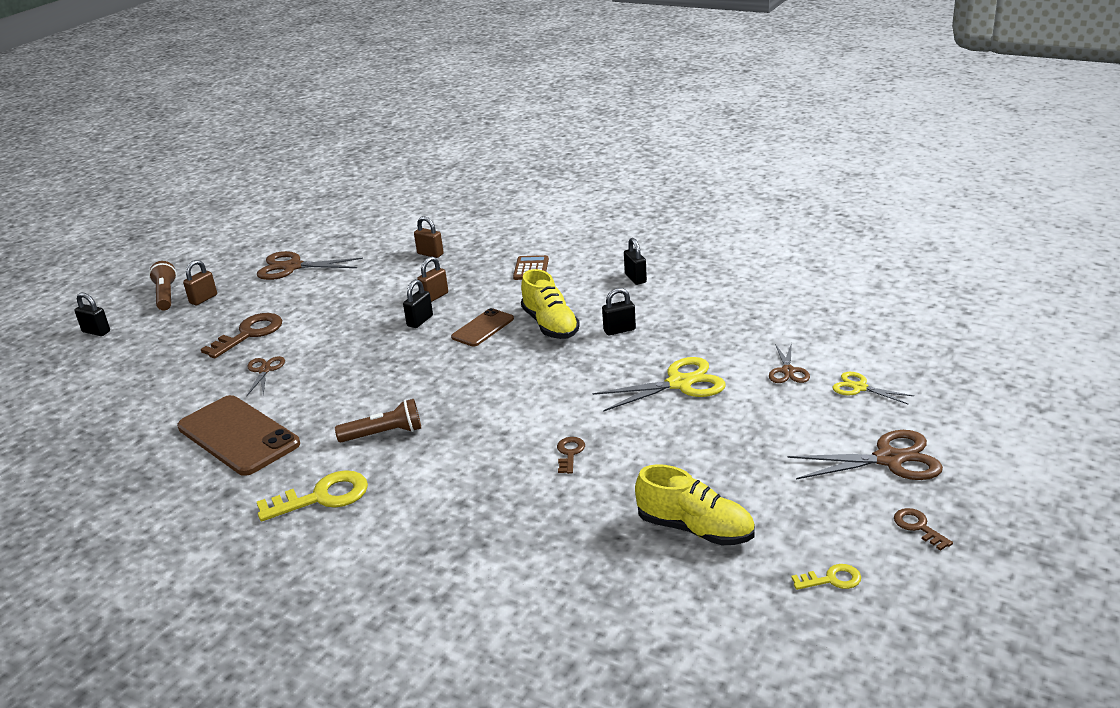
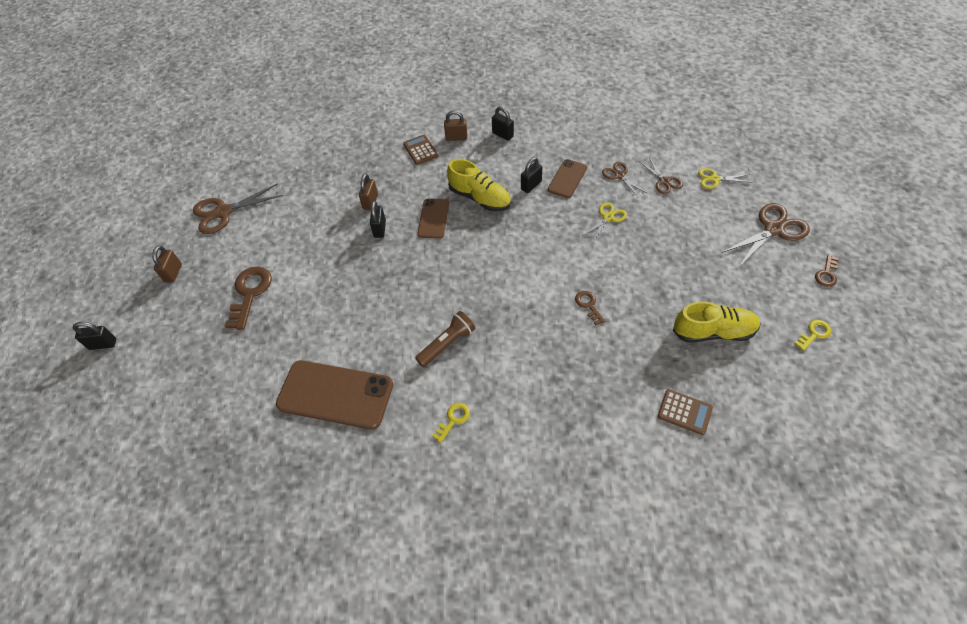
camera: 30 degrees left, 25 degrees up
(166, 295) = (133, 281): brown flashlight -> none
(264, 370) = (297, 324): brown scissors -> brown scissors (619, 175)
(322, 497) = (453, 420): yellow key -> yellow key, size x0.54
(430, 254) = (329, 161): brown padlock -> brown padlock (456, 138)
(576, 588) = (684, 412): none -> brown calculator
(668, 336) = (567, 179): none -> brown phone
(679, 383) = (608, 217): yellow scissors -> yellow scissors, size x0.58
(918, 527) = (826, 274): brown key -> brown key turned 90 degrees counterclockwise

